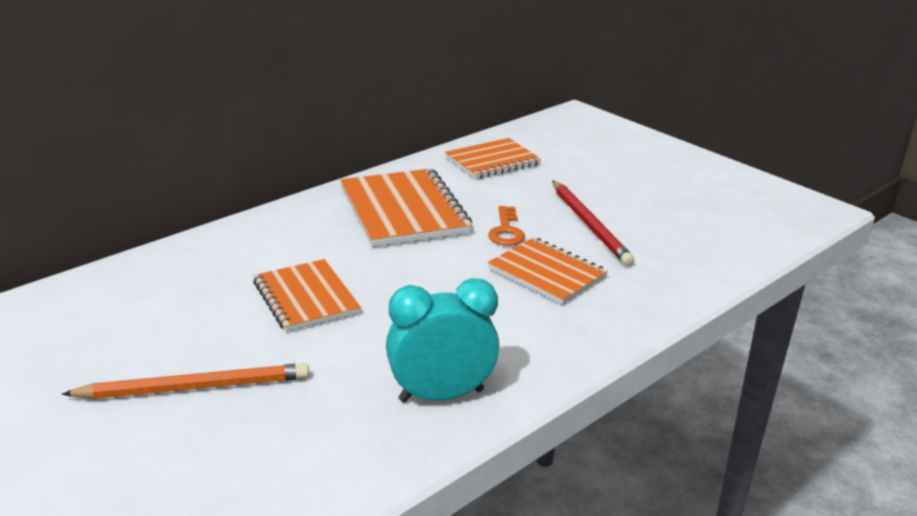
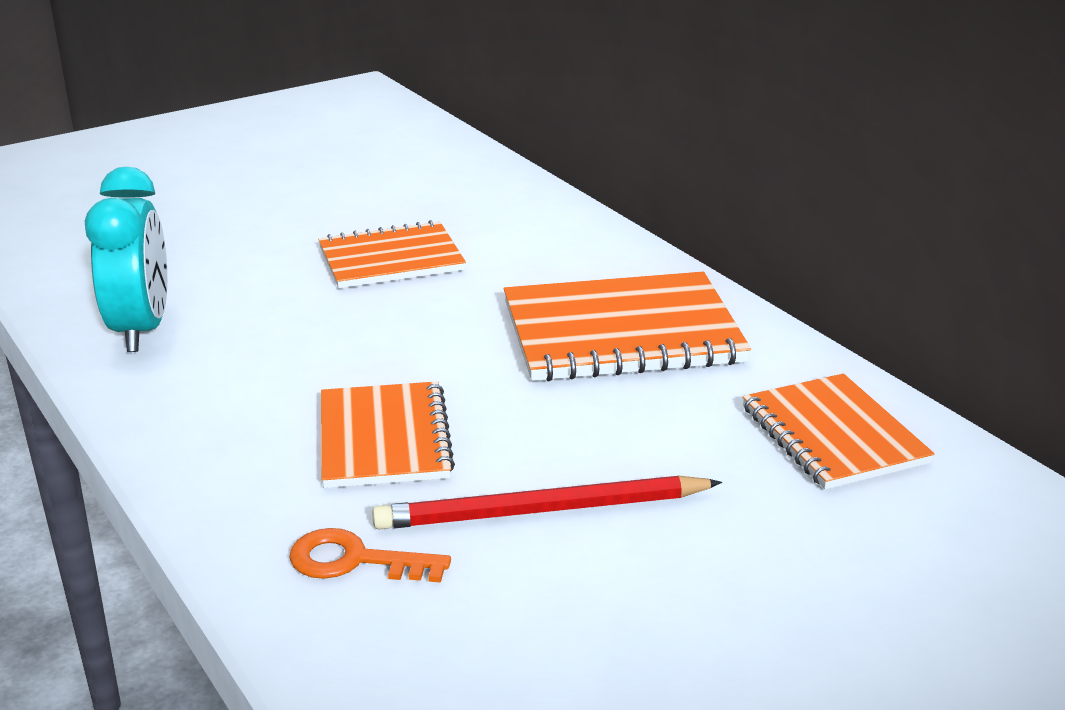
camera: 100 degrees right, 0 degrees up
(195, 387) = (246, 208): orange pencil -> none
(506, 231) = (535, 417): orange key -> orange key (355, 560)
(547, 273) = (384, 439): orange notebook -> orange notebook turned 60 degrees counterclockwise

